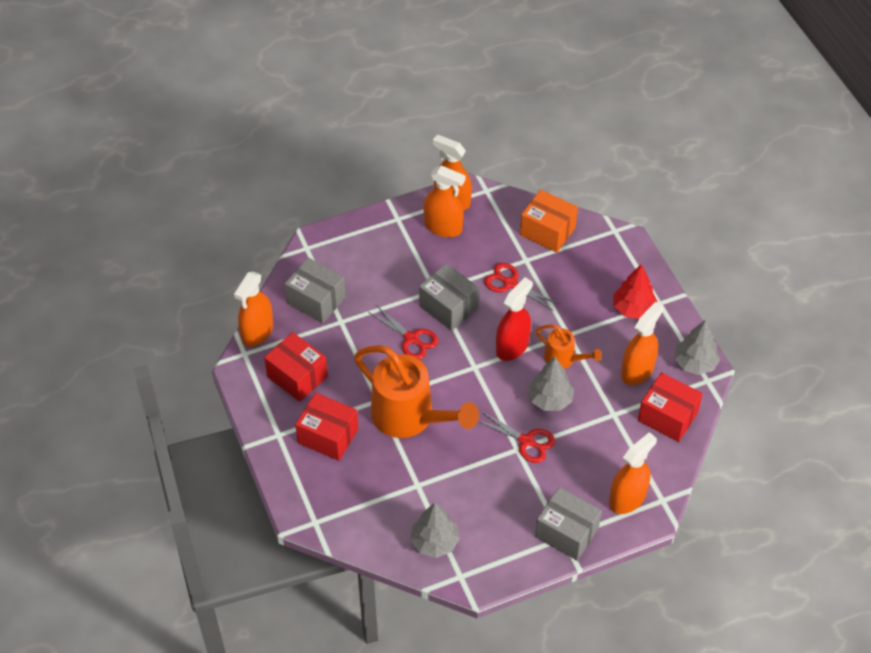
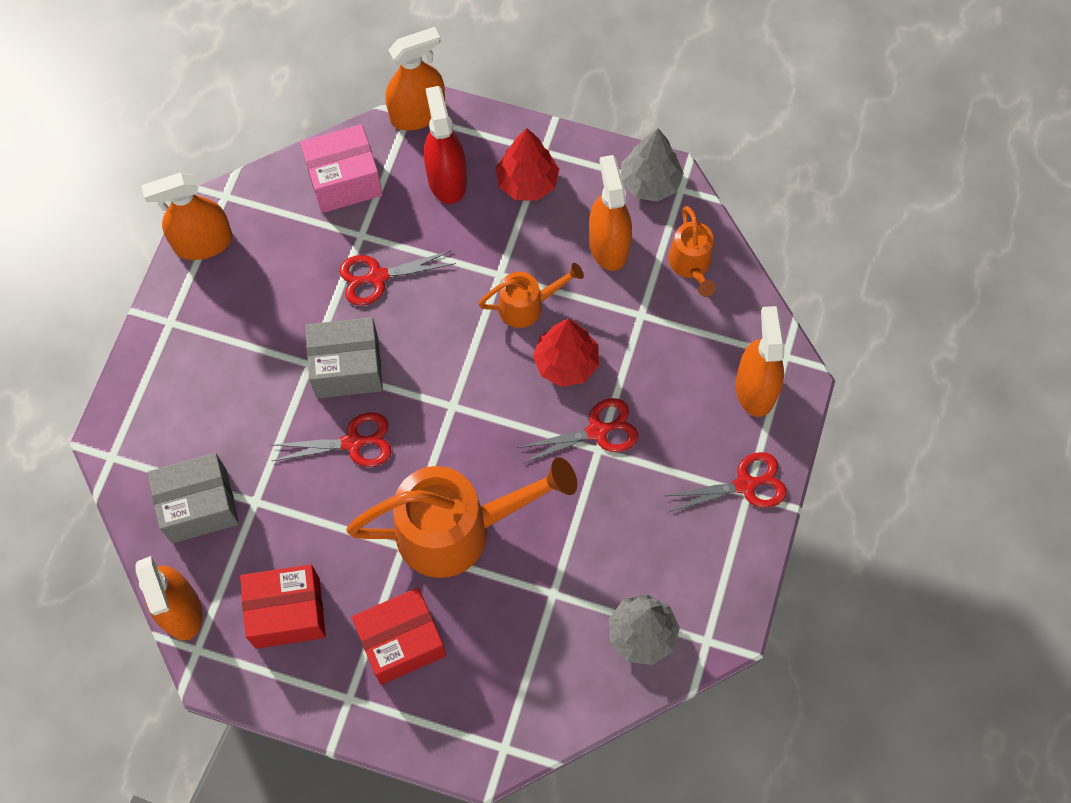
camera: 50 degrees left, 15 degrees up
(443, 227) = (231, 283): orange spray bottle -> orange spray bottle (418, 113)
(512, 346) = (462, 344): red spray bottle -> red spray bottle (446, 179)
(547, 231) = (344, 181): orange box -> pink box
(550, 399) = (566, 363): grey tree -> red tree
(566, 532) = (745, 485): grey box -> red scissors
(667, 417) = (691, 265): red box -> orange watering can

